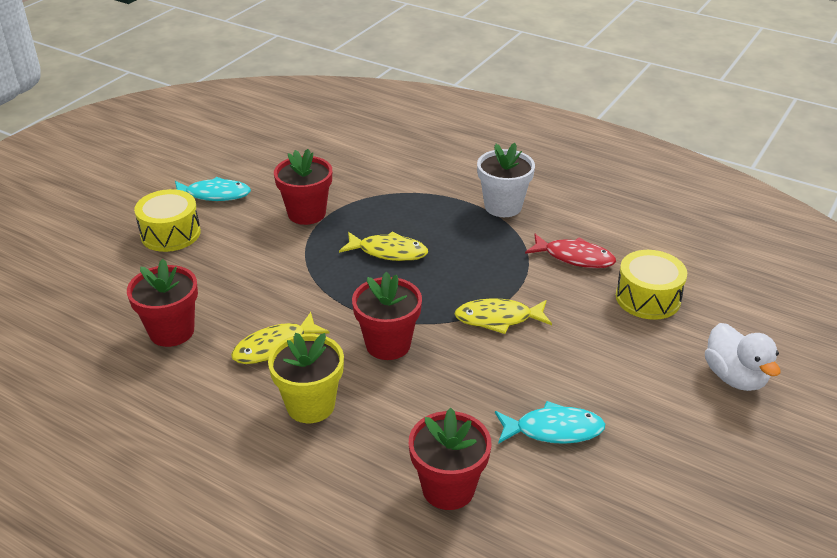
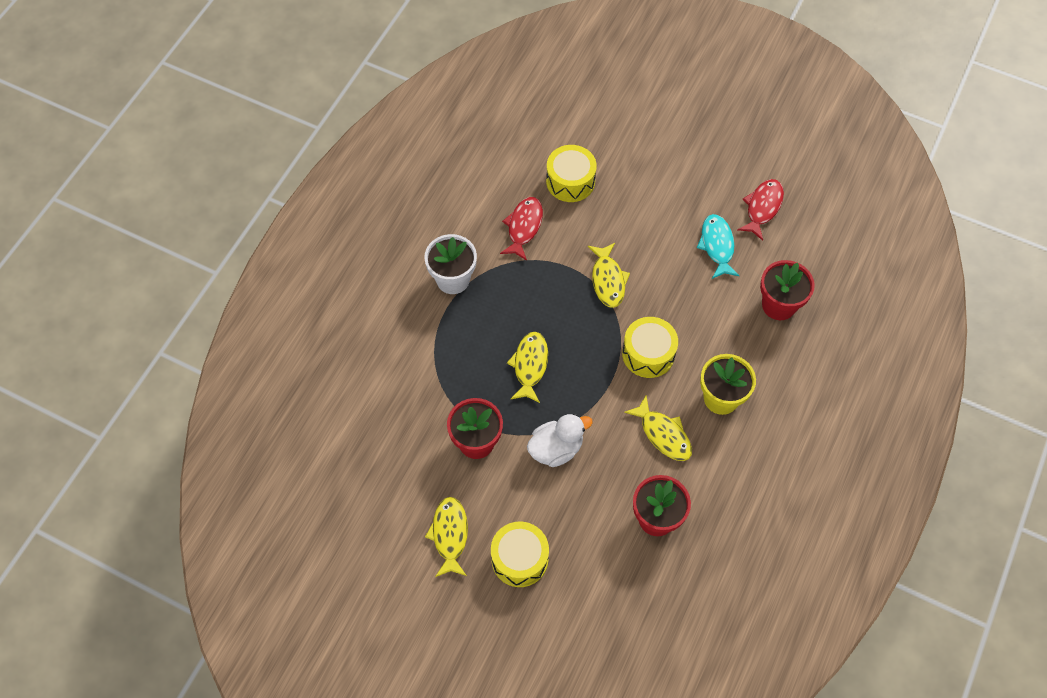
camera: 95 degrees left, 25 degrees up
(214, 195) = (449, 535): turquoise fish -> yellow fish
(388, 344) = (648, 354): red flower pot -> yellow drum
(628, 493) = (762, 207): none -> red fish
(734, 377) = (649, 139): white duck -> white duck (556, 449)

